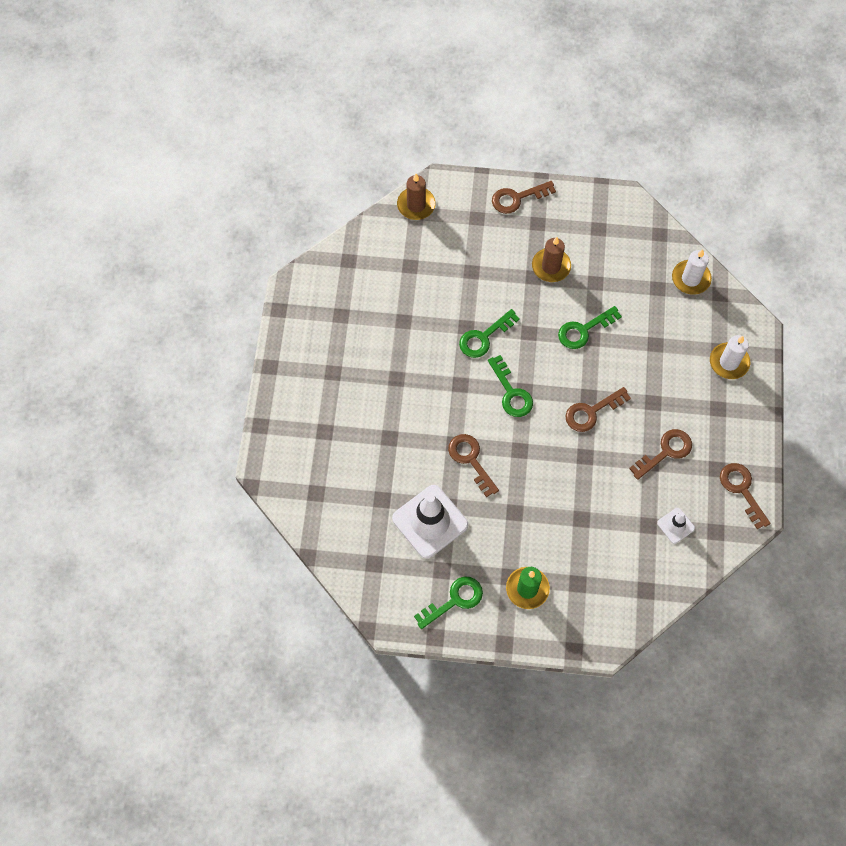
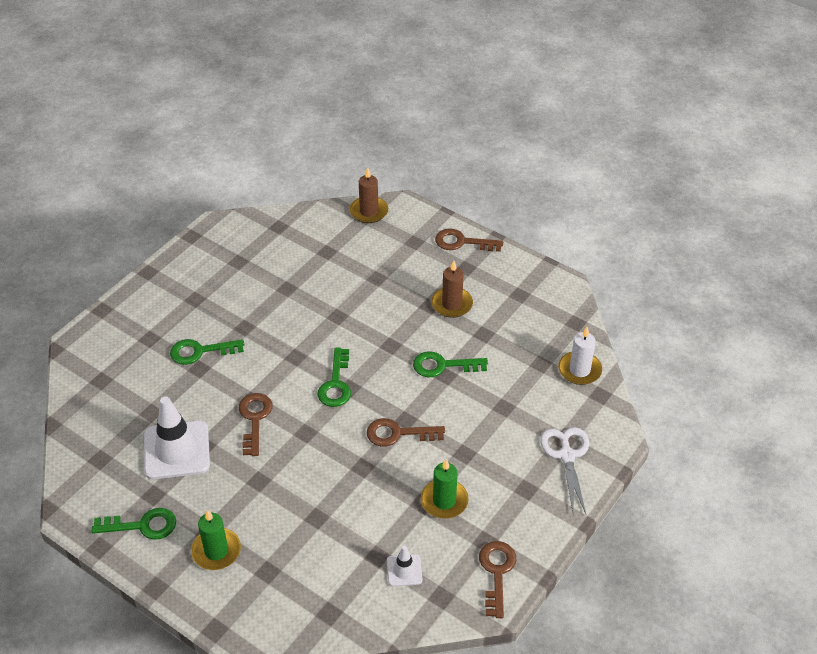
camera: 30 degrees right, 20 degrees down
(484, 337) = (346, 331): green key -> green key (200, 351)
(665, 451) = (444, 501): brown key -> green candle
(729, 362) = (567, 455): white candle -> white scissors

